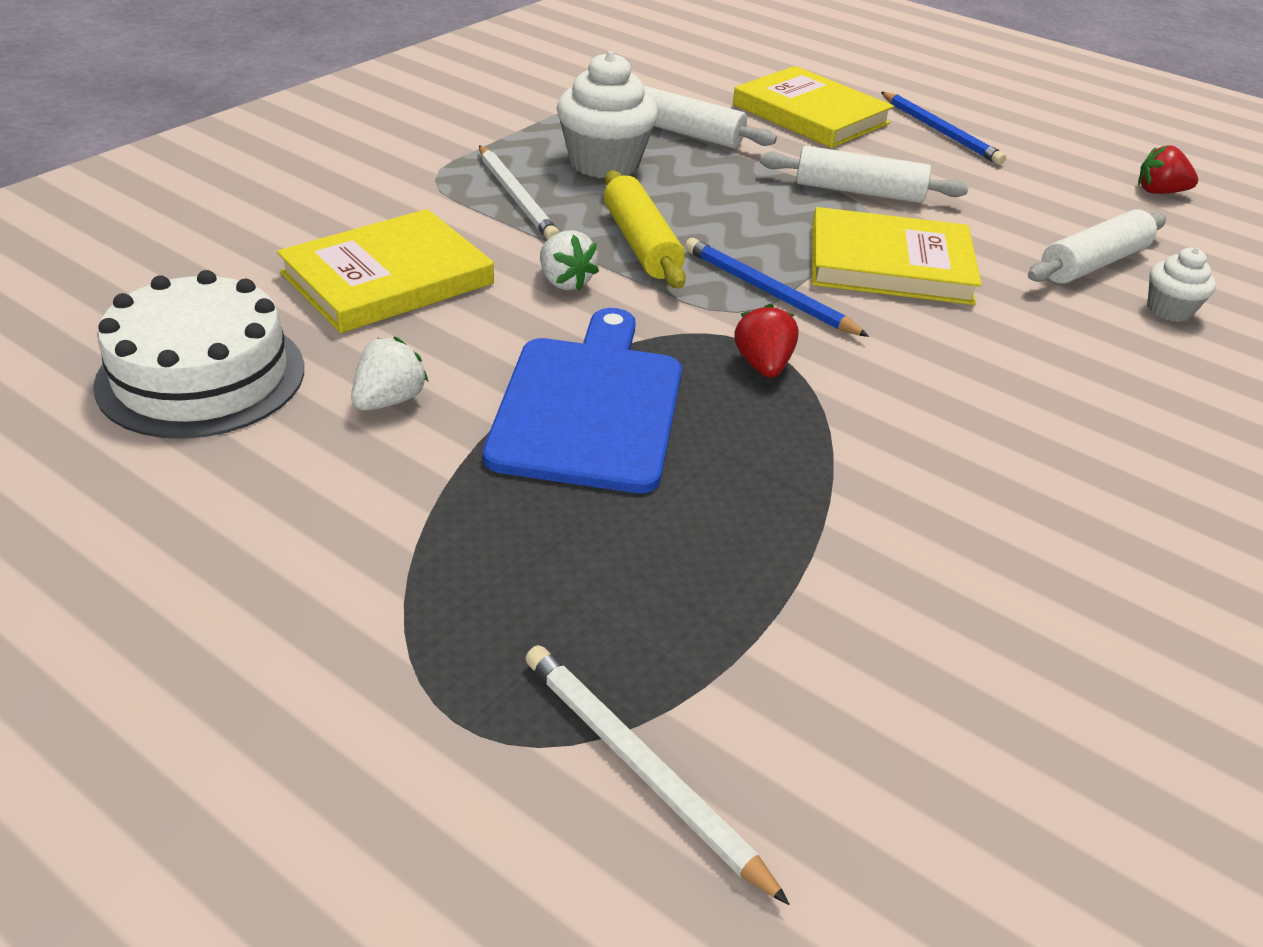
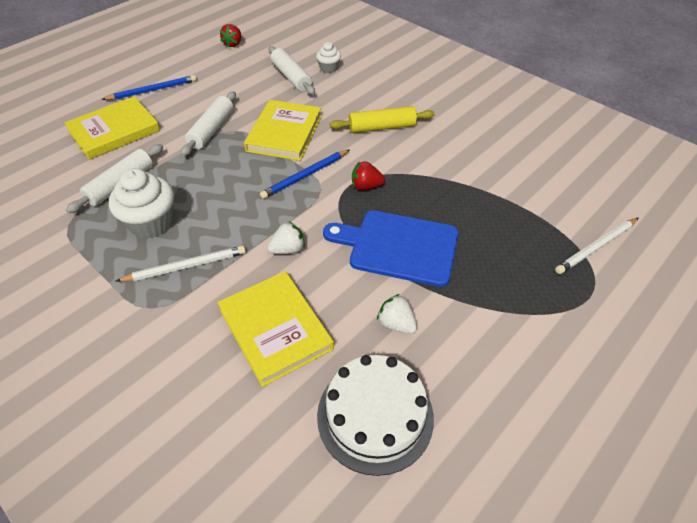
camera: 80 degrees left, 10 degrees up
(641, 244) = (252, 216): yellow rolling pin -> yellow rolling pin (382, 127)

